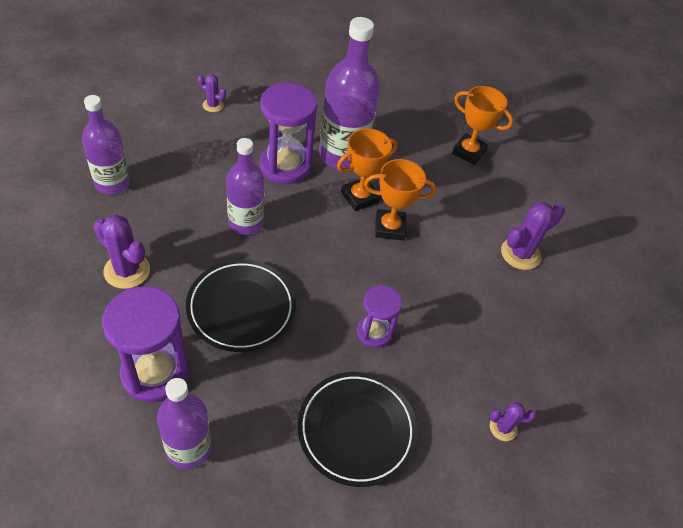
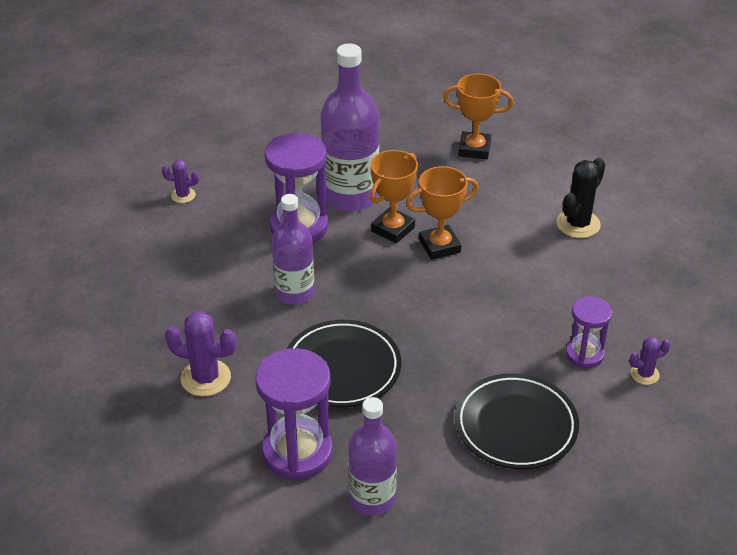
camera: 15 degrees left, 10 degrees down
(112, 183) = (131, 306): purple bottle -> none
(374, 332) = (482, 341): purple hourglass -> purple hourglass (584, 354)
(520, 254) = (578, 224): purple cactus -> black cactus

